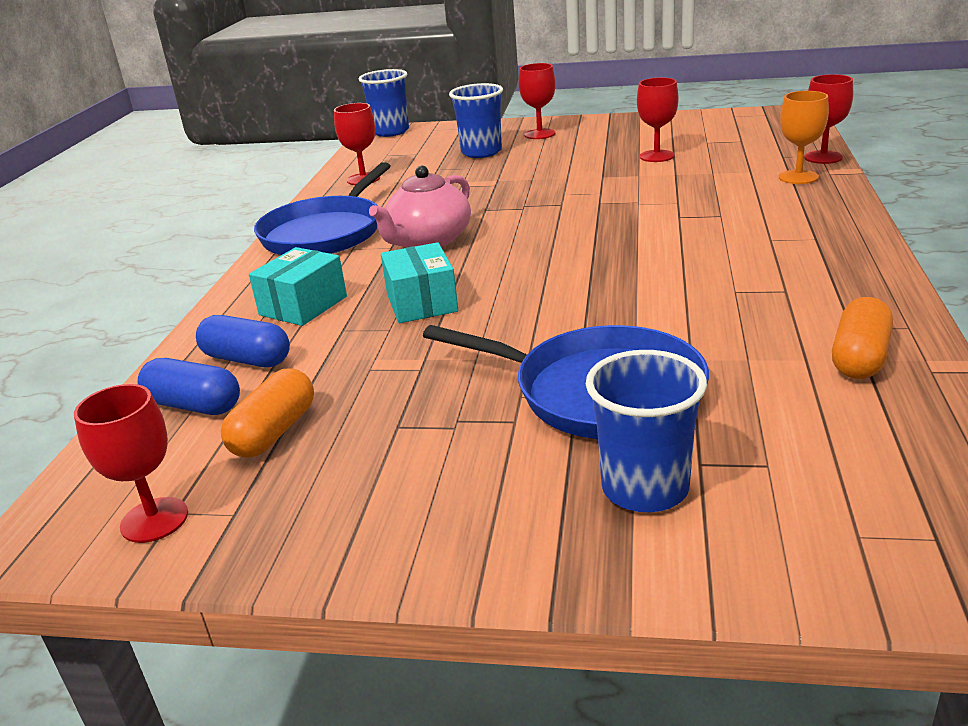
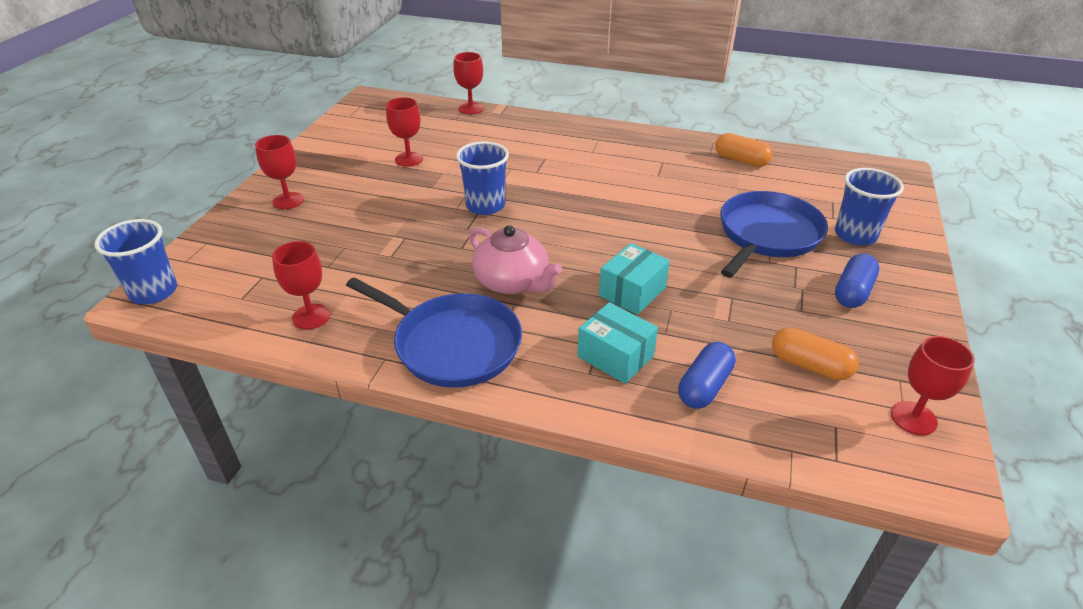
camera: 85 degrees left, 10 degrees up
(194, 405) = (773, 413): blue capsule -> blue capsule (852, 292)
(421, 303) = (632, 292): turquoise box -> turquoise box turned 45 degrees counterclockwise
(481, 152) = (305, 237): blue cup -> blue cup (485, 206)
(798, 177) = (499, 123): orange goblet -> none

